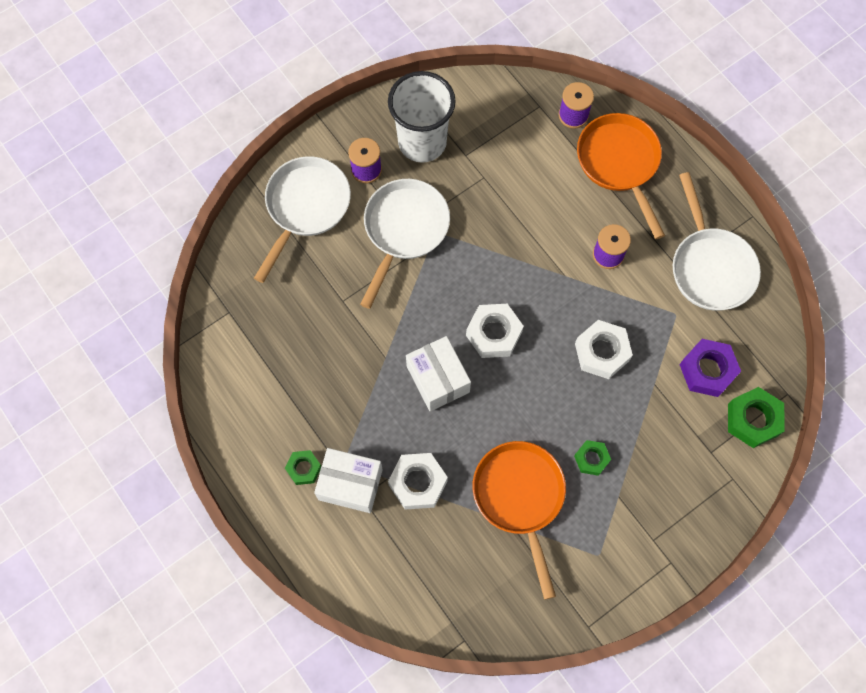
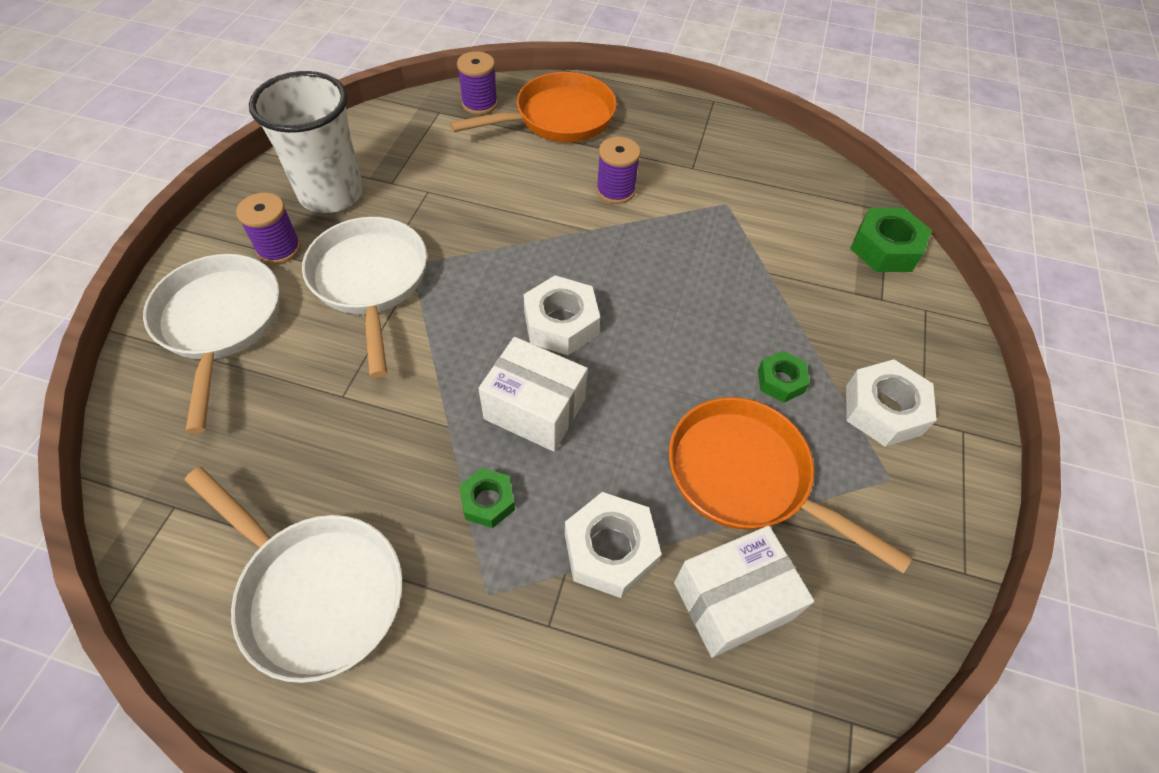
camera: 40 degrees left, 15 degrees down
(304, 468) = (433, 648): green nut -> green nut (488, 501)
(350, 484) = (519, 620): white box -> white box (732, 601)
(601, 352) = (690, 274): white nut -> white nut (883, 410)
(619, 163) = (558, 118): orange pan -> orange pan turned 120 degrees clockwise
(707, 370) = (802, 232): purple nut -> none
(710, 267) = (718, 152): white pan -> white pan (316, 591)

